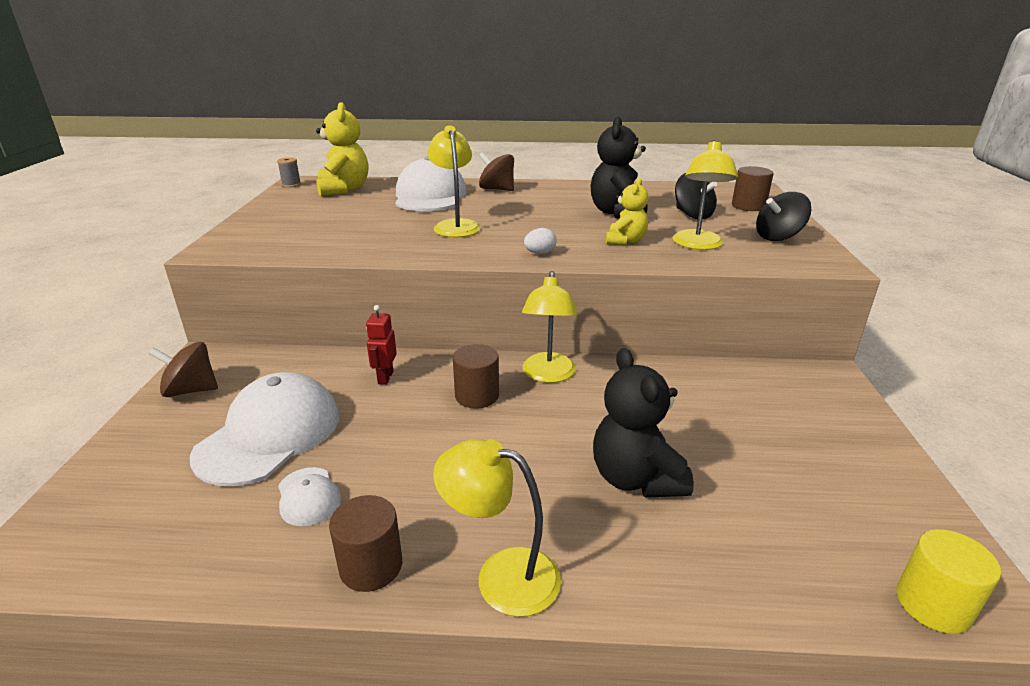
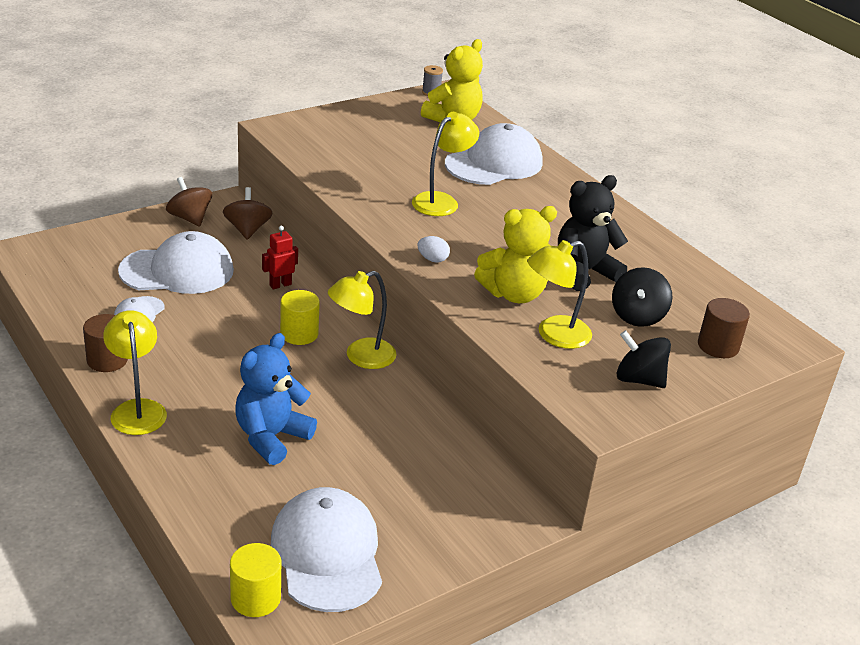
camera: 50 degrees right, 5 degrees up
(477, 396) = (299, 334): brown cylinder -> yellow cylinder
(497, 189) = (559, 189): brown spinning top -> brown spinning top (247, 230)
(625, 241) = (514, 294): yellow teddy bear -> yellow teddy bear, size x1.64
(636, 478) = (271, 437): black teddy bear -> blue teddy bear
(857, 512) = (327, 553): none -> white cap

